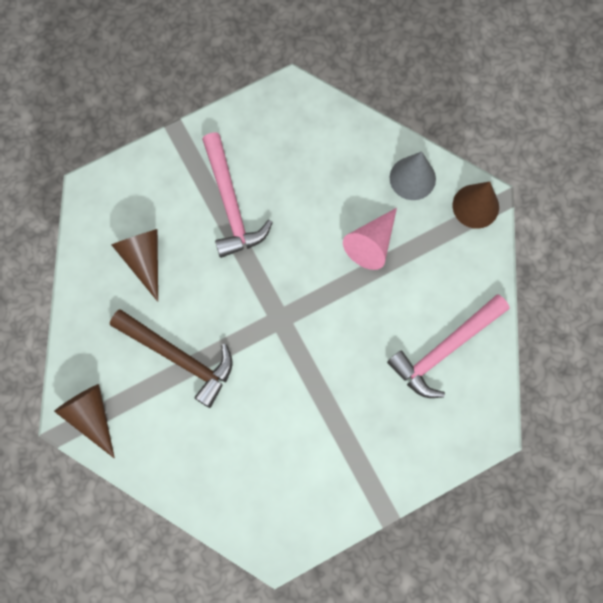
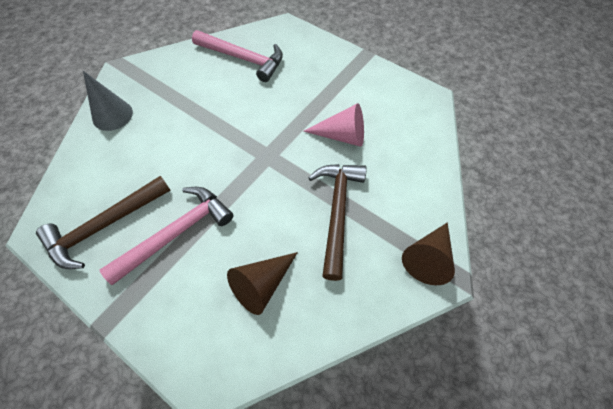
camera: 115 degrees left, 15 degrees down
(269, 145) = (104, 226): none -> brown hammer
(371, 244) = (179, 121): pink cone -> pink cone (342, 136)
(475, 206) = (126, 74): brown cone -> none

